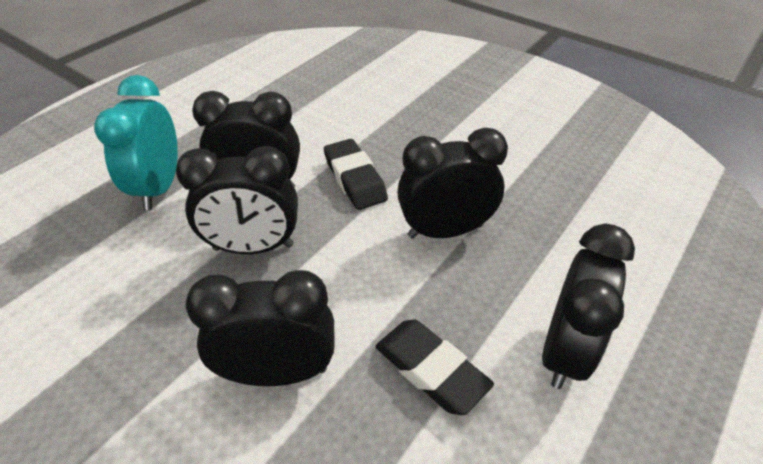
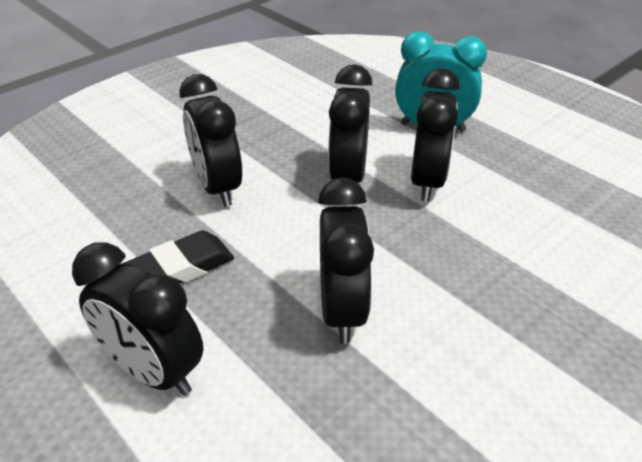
camera: 100 degrees right, 5 degrees down
(278, 372) = (217, 187): black clock -> black clock turned 150 degrees clockwise
(354, 179) = (438, 248): black eraser -> none

